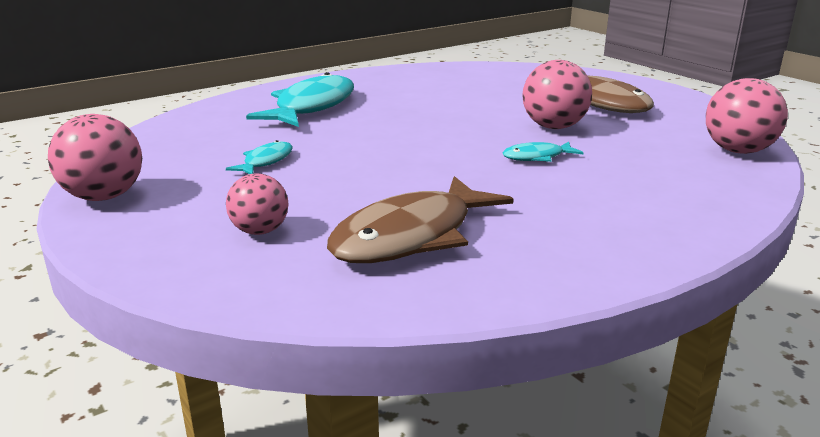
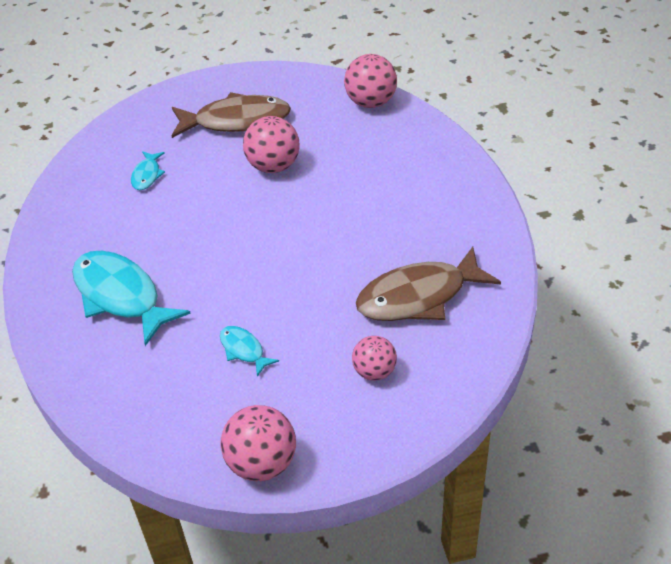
camera: 65 degrees left, 20 degrees up
(411, 236) = (419, 296): brown fish -> brown fish turned 90 degrees clockwise
(537, 157) = (326, 196): turquoise fish -> turquoise fish (147, 175)

